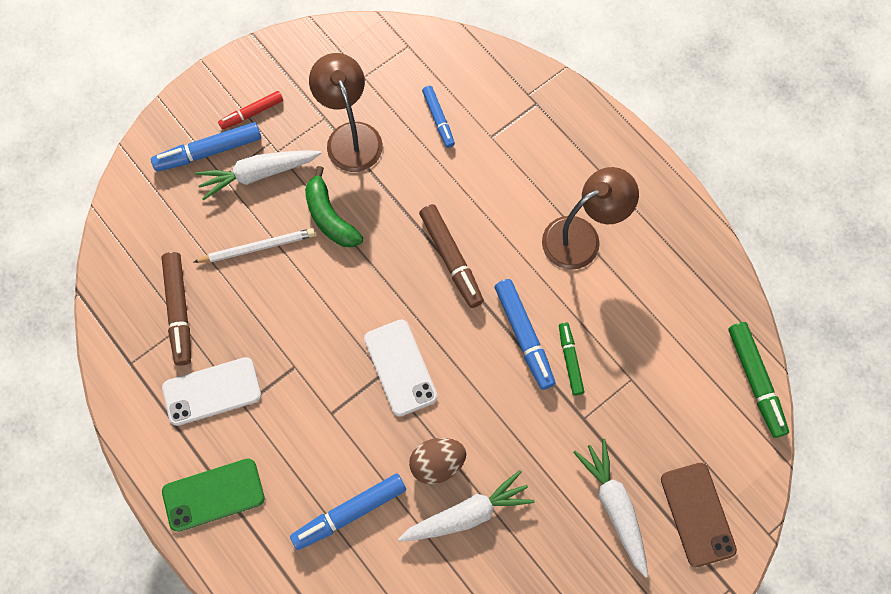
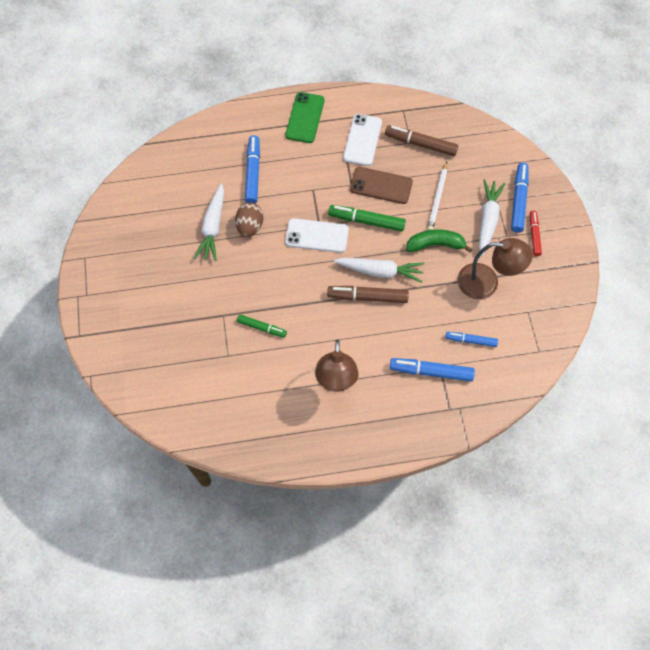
camera: 120 degrees right, 5 degrees down
(524, 336) = (293, 311): blue marker -> blue marker (431, 372)
(614, 507) = (164, 302): white carrot -> white carrot (380, 271)
(697, 514) = (128, 343): brown phone -> brown phone (381, 185)
(755, 381) = (178, 428): green marker -> green marker (367, 221)

